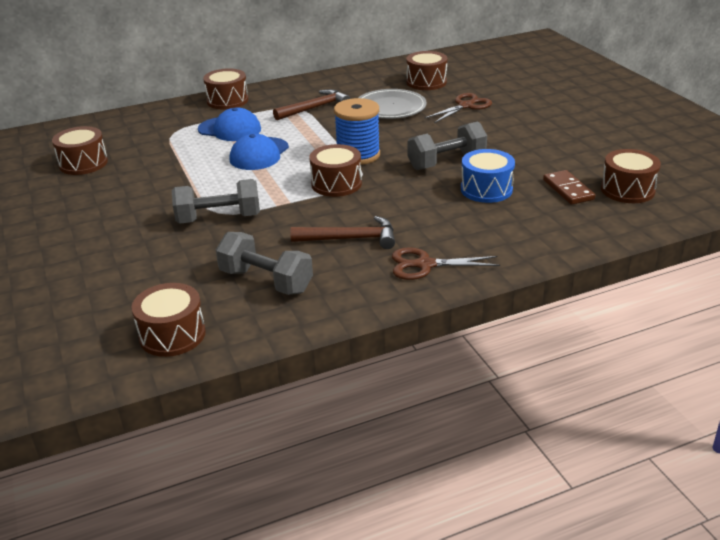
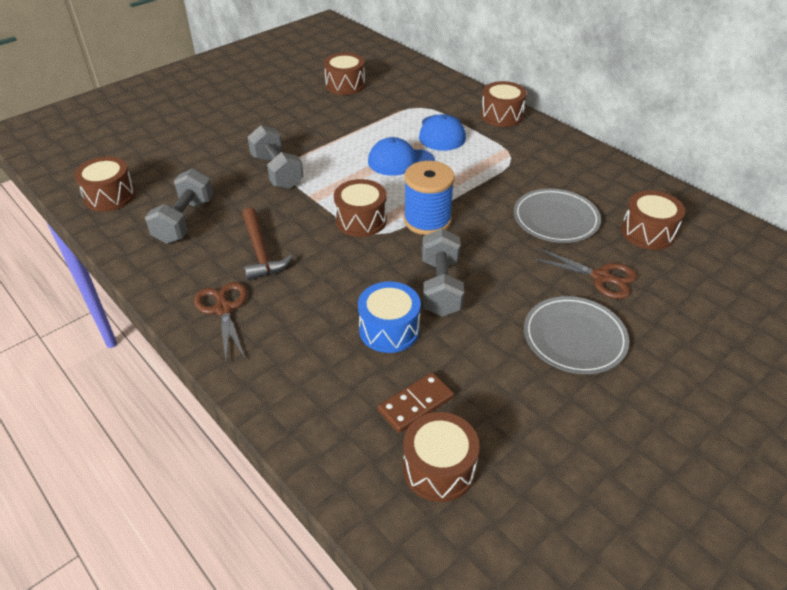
camera: 70 degrees right, 10 degrees up
(314, 108) = (519, 169): brown hammer -> none
(446, 162) = (441, 287): grey dumbbell -> grey dumbbell turned 45 degrees clockwise
(522, 126) = (574, 337): none -> grey plate

